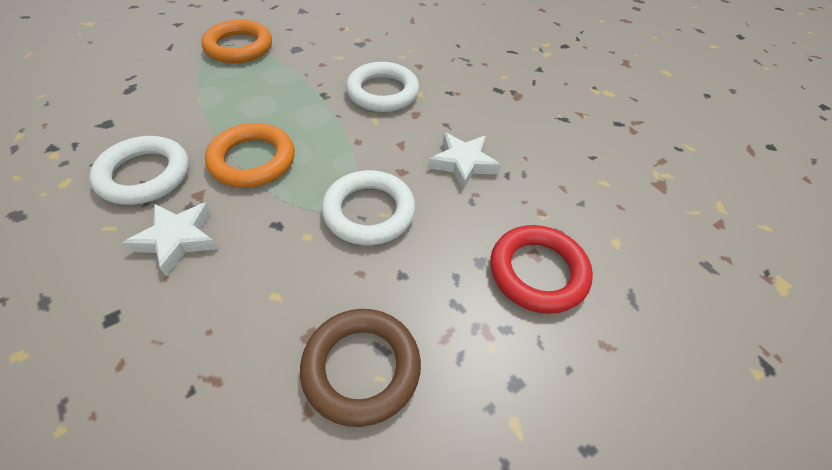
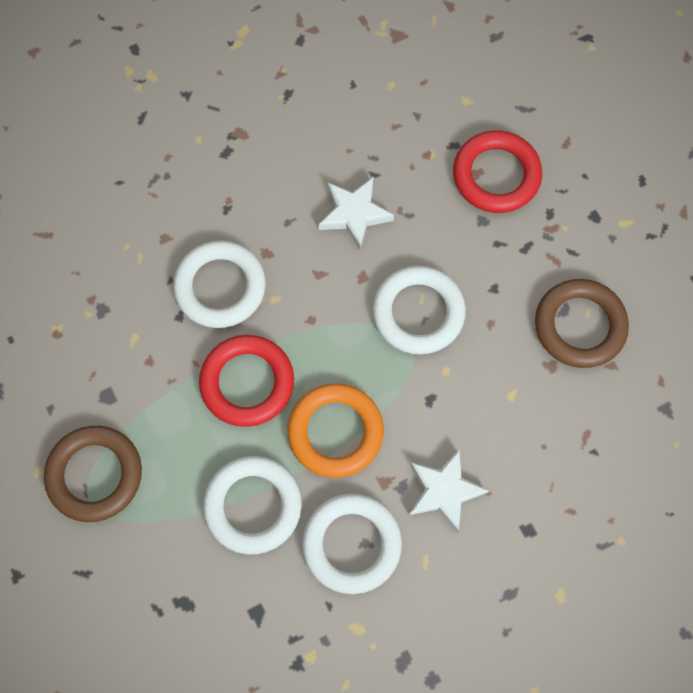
camera: 80 degrees left, 20 degrees up
(196, 117) = (253, 506): none -> white ring
(239, 47) = (95, 475): orange ring -> brown ring
(302, 109) = (247, 382): none -> red ring

